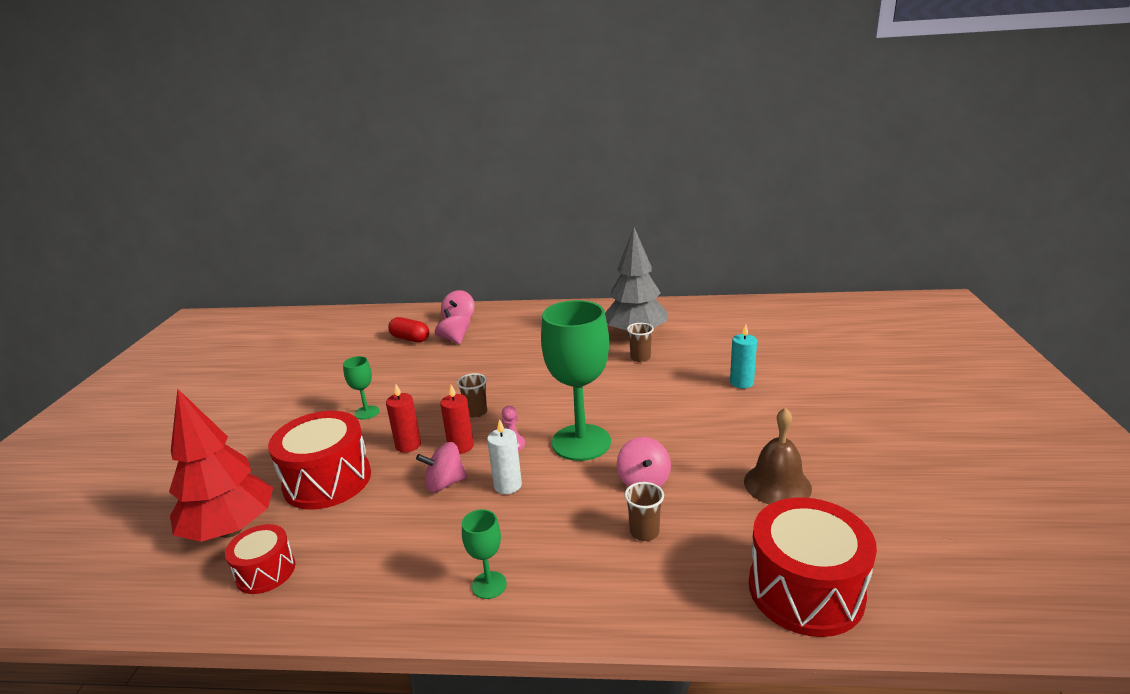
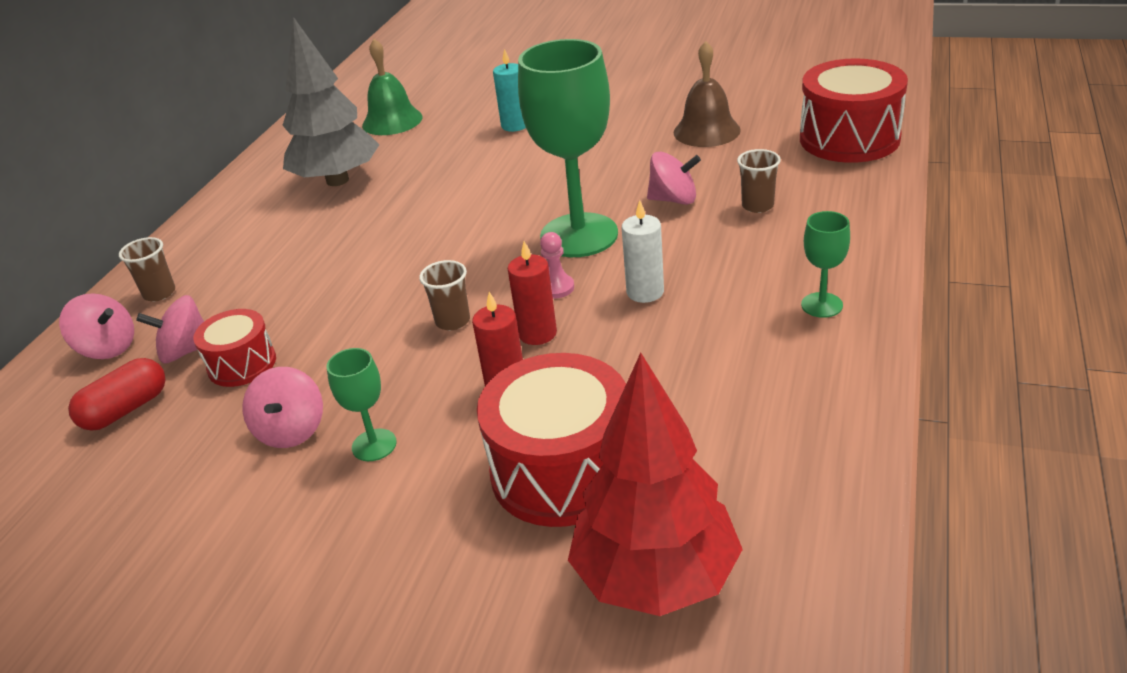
camera: 75 degrees left, 10 degrees up
(265, 571) = (767, 510): red drum -> red drum (242, 364)
(445, 483) = (620, 345): pink spinning top -> pink spinning top (291, 430)
(640, 358) = (405, 181): brown cup -> brown cup (159, 293)
(725, 332) = (392, 121): none -> green bell

